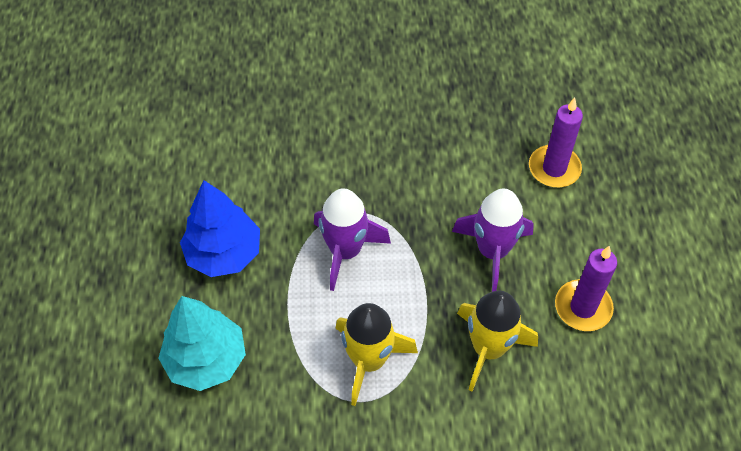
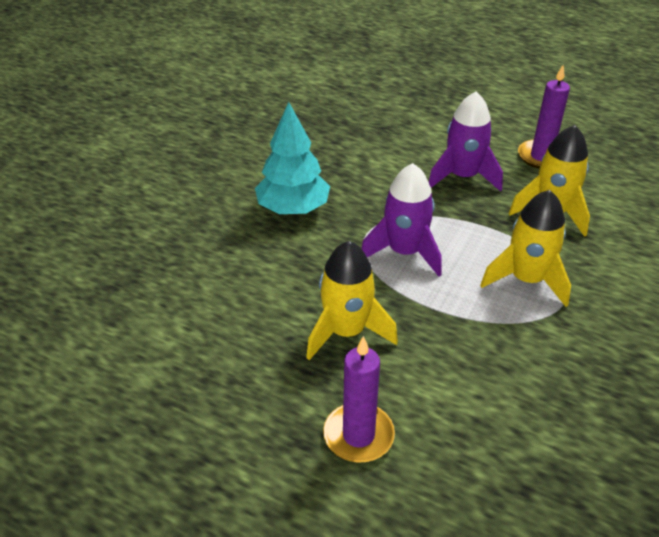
camera: 60 degrees left, 15 degrees down
(206, 360) = (463, 389): turquoise tree -> turquoise tree (293, 209)
(224, 253) = (346, 332): blue tree -> yellow rocket
(554, 168) = (409, 122): purple candle -> purple candle (358, 435)

